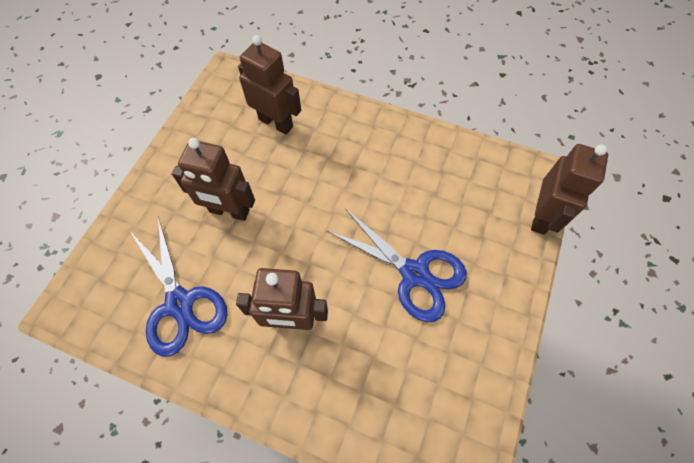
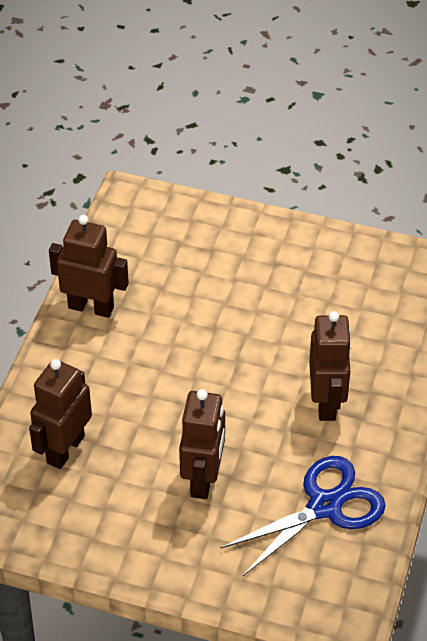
camera: 95 degrees left, 15 degrees down
(415, 274) = (261, 303): blue scissors -> none
(541, 216) = (182, 202): brown robot -> brown robot (91, 307)

